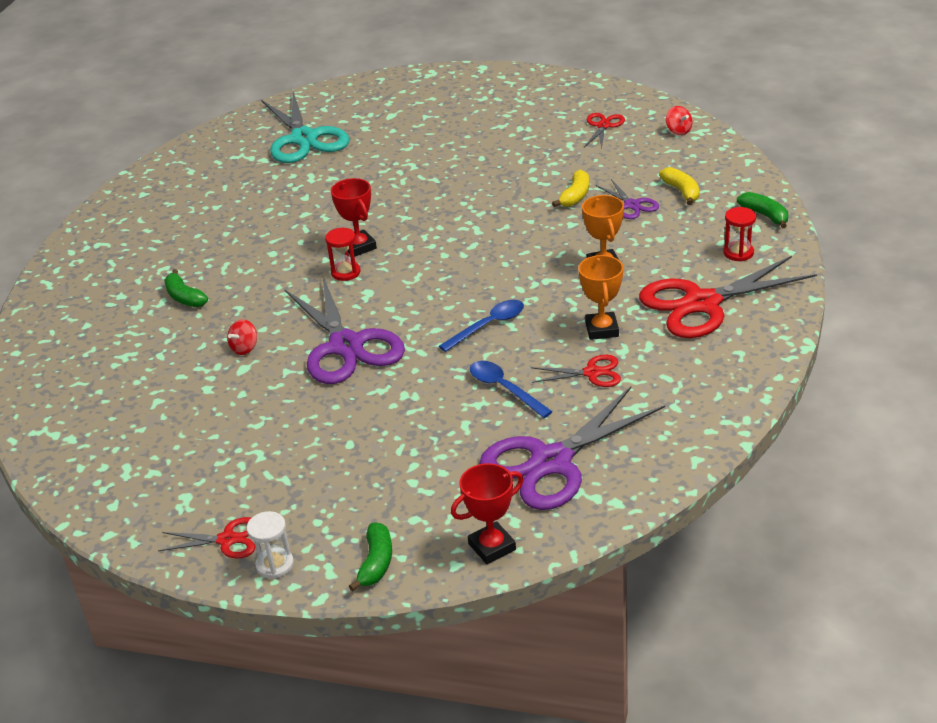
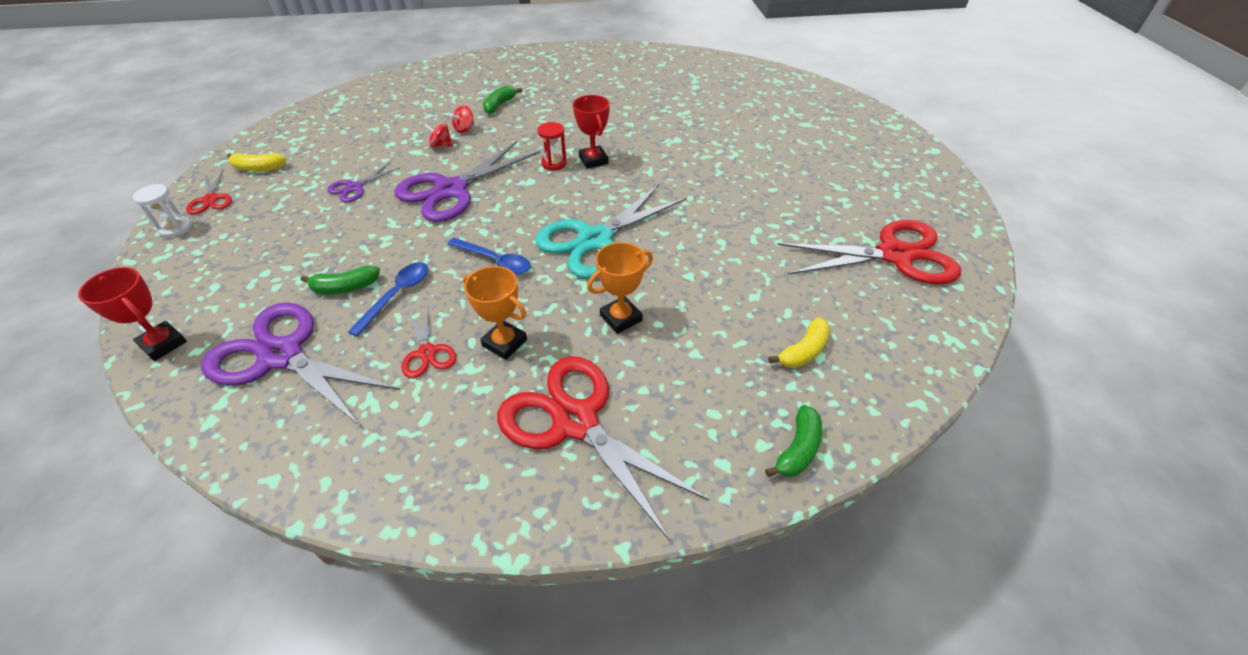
camera: 65 degrees right, 10 degrees up
(304, 139) = (737, 95): turquoise scissors -> turquoise scissors (595, 240)
(359, 247) = (593, 160): red trophy -> red trophy turned 60 degrees counterclockwise
(376, 563) = (162, 279): green banana -> green banana (345, 287)
(575, 196) = (743, 266): yellow banana -> yellow banana (259, 168)
(602, 329) = (504, 343): orange trophy -> orange trophy turned 60 degrees clockwise
(603, 126) = (895, 255): red scissors -> red scissors, size x2.09
(632, 205) = (749, 314): purple scissors -> purple scissors (354, 188)
(678, 131) = (935, 319): red spinning top -> red spinning top (464, 129)
(738, 253) = (697, 436): red hourglass -> none

